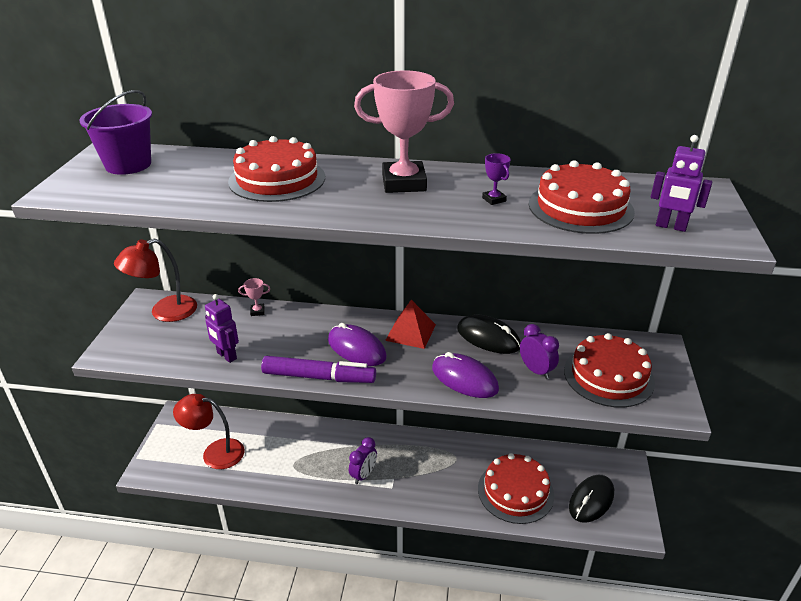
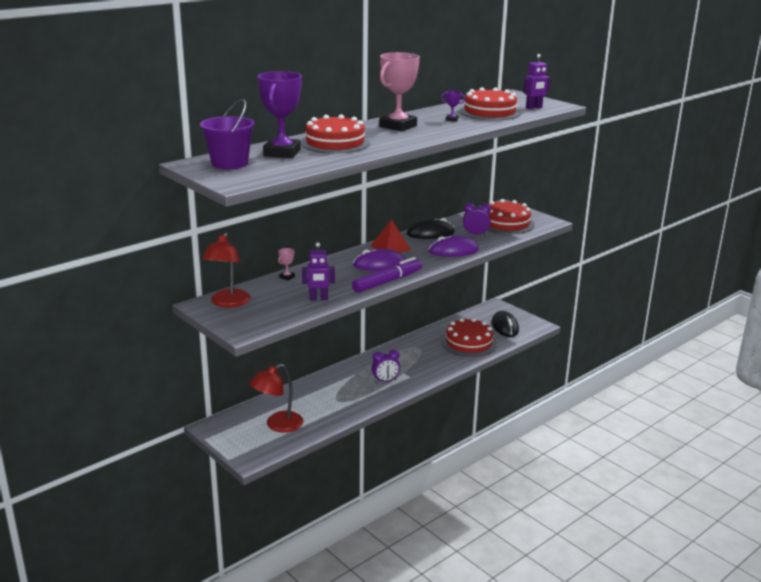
camera: 50 degrees left, 10 degrees down
(199, 171) = (282, 153): none -> purple trophy
(363, 475) = (385, 381): purple clock -> purple clock turned 90 degrees clockwise

